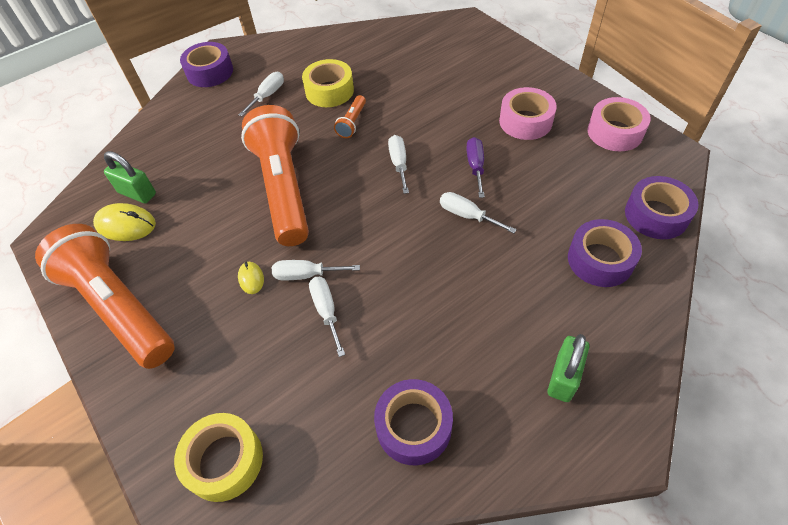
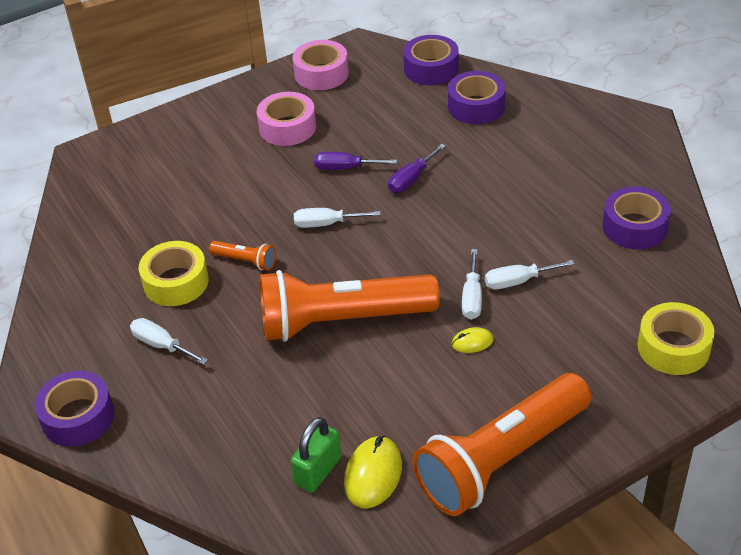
camera: 85 degrees left, 10 degrees down
(467, 215) = (411, 179): white screwdriver -> purple screwdriver
(563, 377) = (589, 142): green padlock -> none

